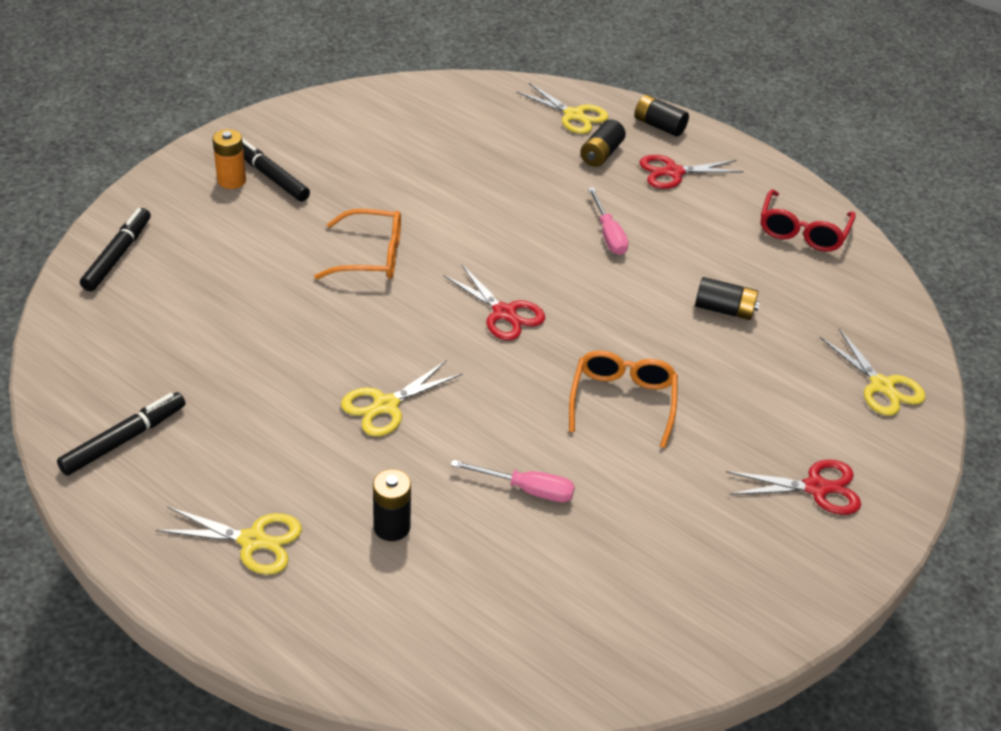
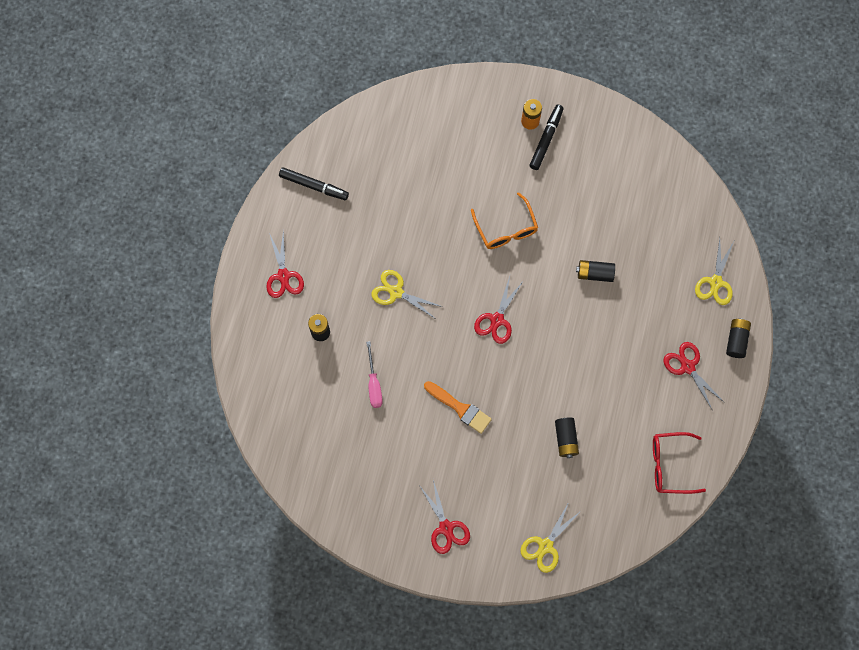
camera: 70 degrees right, 30 degrees up
(118, 255) = (435, 103): black marker -> none
(253, 541) = (283, 276): yellow scissors -> red scissors
(601, 154) = (681, 315): black battery -> black battery (594, 273)
(608, 234) = (599, 350): pink screwdriver -> none
(622, 401) = (460, 408): orange glasses -> orange brush

